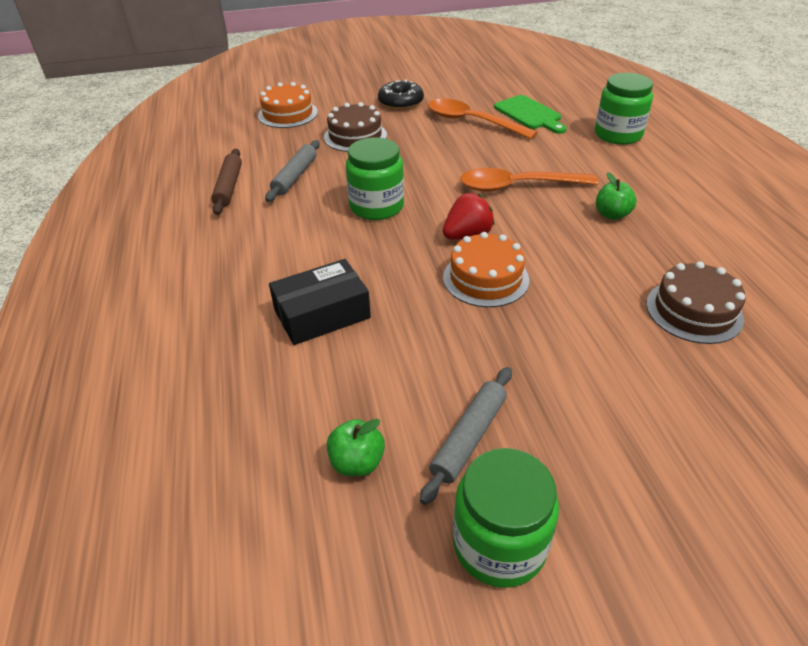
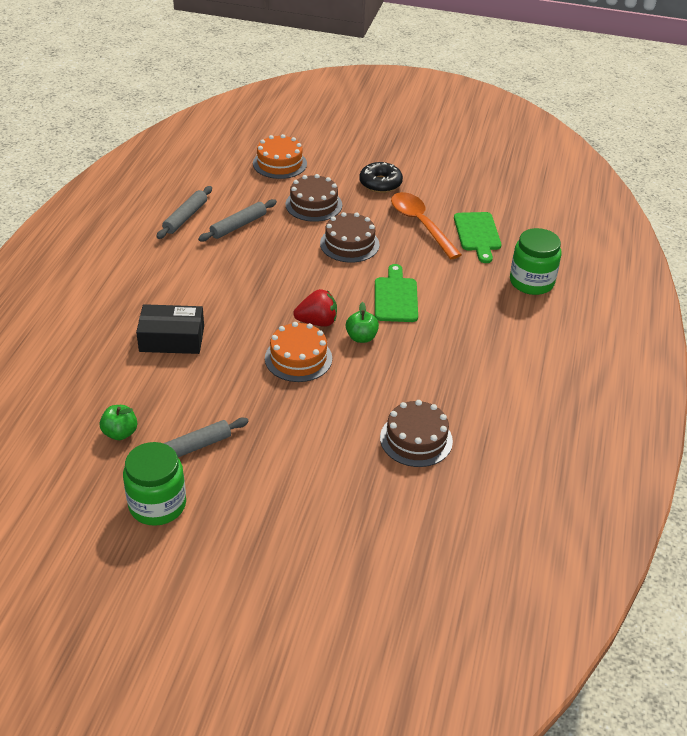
camera: 25 degrees right, 0 degrees up
(229, 187) = (185, 217): brown rolling pin -> grey rolling pin
(376, 206) = (275, 274): green jar -> none
(424, 157) = (349, 244): none -> brown cake
(518, 186) = (396, 297): orange spoon -> green cutting board
(612, 215) = (442, 348): green apple -> green apple (361, 337)

